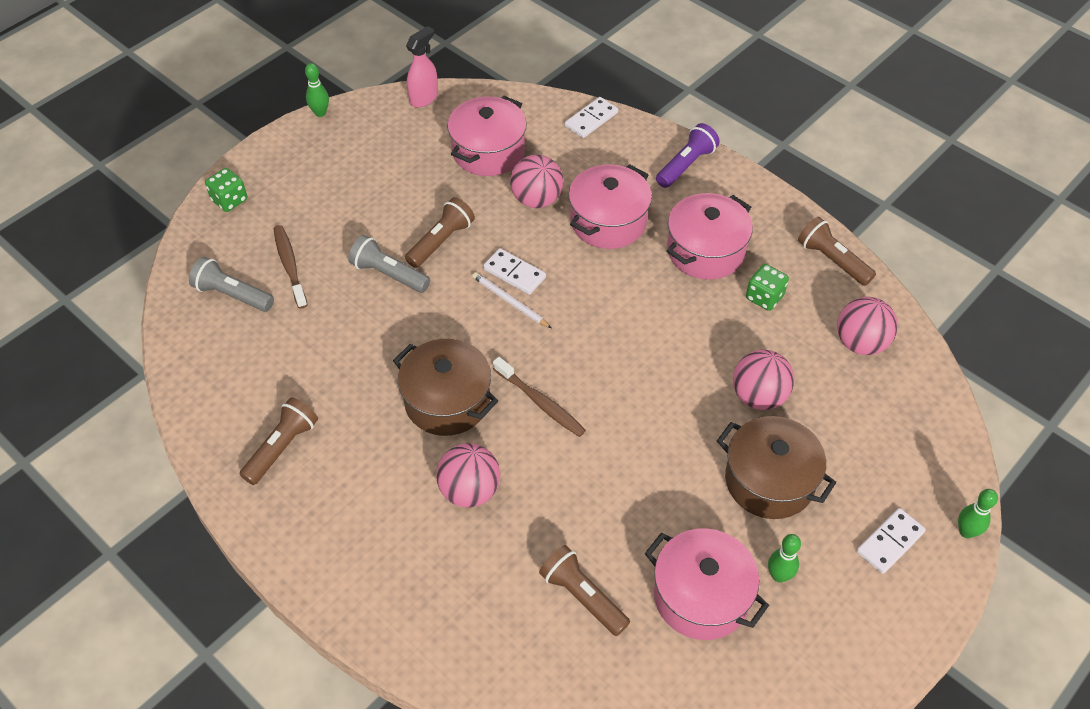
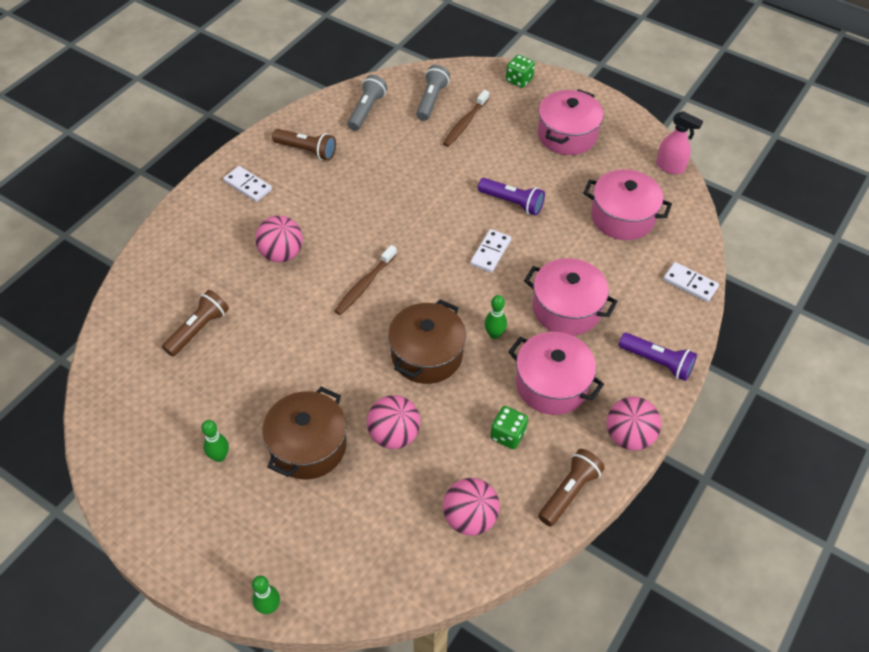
camera: 80 degrees right, 0 degrees up
(290, 266) = (465, 123): brown toothbrush -> brown toothbrush turned 150 degrees clockwise
(320, 113) = (627, 109): green bowling pin -> green bowling pin (494, 334)
(389, 274) = (470, 178): grey flashlight -> grey flashlight (367, 110)
(441, 241) = (512, 203): brown flashlight -> purple flashlight
(447, 401) = (358, 230): brown pot -> brown pot (427, 355)
(510, 302) = (460, 253): white pencil -> none
(536, 199) = (577, 256): pink ball -> pink ball (629, 436)
(701, 596) = (200, 404): pink pot -> pink pot (567, 135)
(890, 542) = (255, 541): white domino -> white domino (248, 185)

